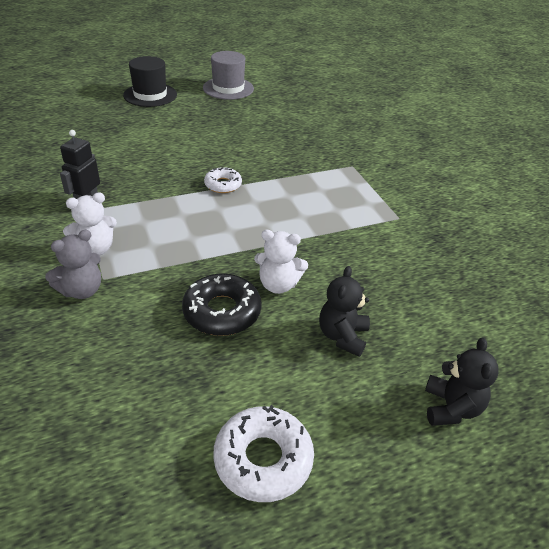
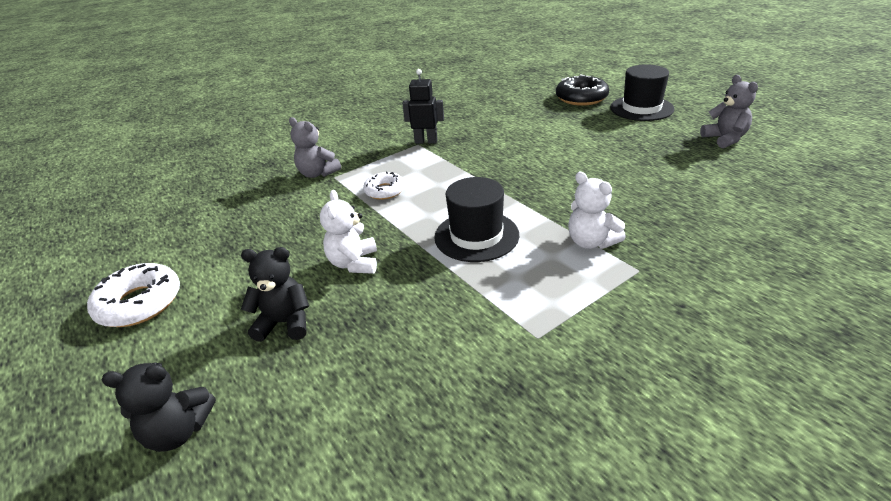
camera: 80 degrees right, 5 degrees down
(95, 249) = (369, 163): white teddy bear -> white teddy bear (591, 242)
(222, 312) = (307, 241): black donut -> black donut (581, 98)
(223, 185) = (506, 190): white donut -> white donut (385, 191)
(228, 88) = (725, 139): grey hat -> grey teddy bear
(278, 214) = (476, 236): none -> black hat

